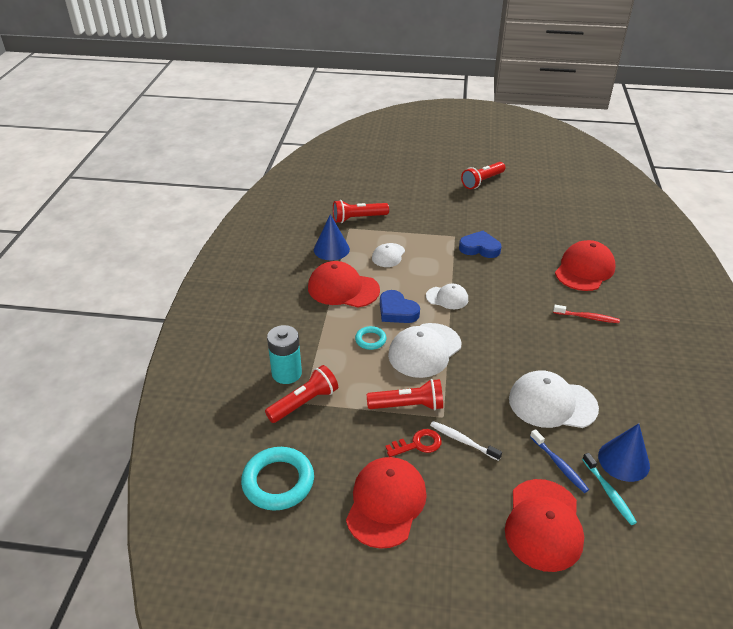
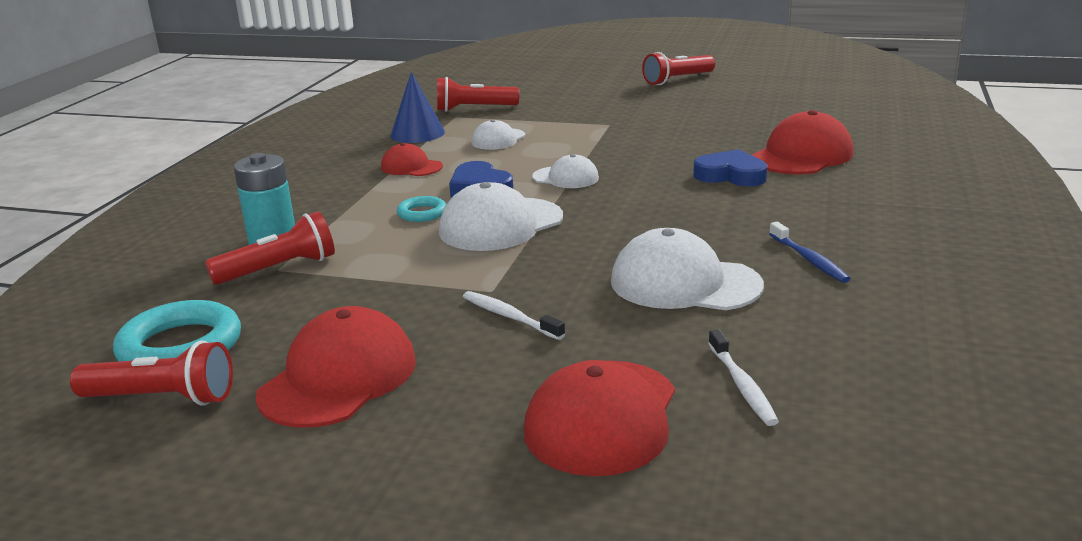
camera: 10 degrees right, 15 degrees down
(343, 289) = (411, 167): red cap -> red cap, size x0.57
(408, 406) = (440, 277): red flashlight -> red flashlight (162, 398)
(418, 444) = (432, 317): red key -> none
(479, 248) = (642, 135): blue heart -> blue heart (730, 175)
(559, 465) = (665, 350): blue toothbrush -> blue toothbrush (809, 259)
(587, 317) = (786, 200): red toothbrush -> none
(609, 492) = (742, 385): turquoise toothbrush -> white toothbrush
(623, 460) = (786, 350): blue cone -> none

